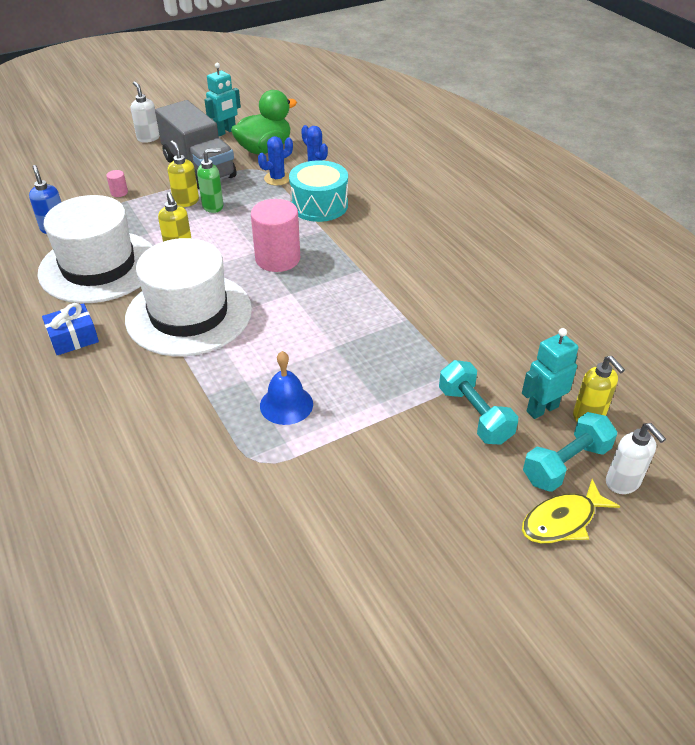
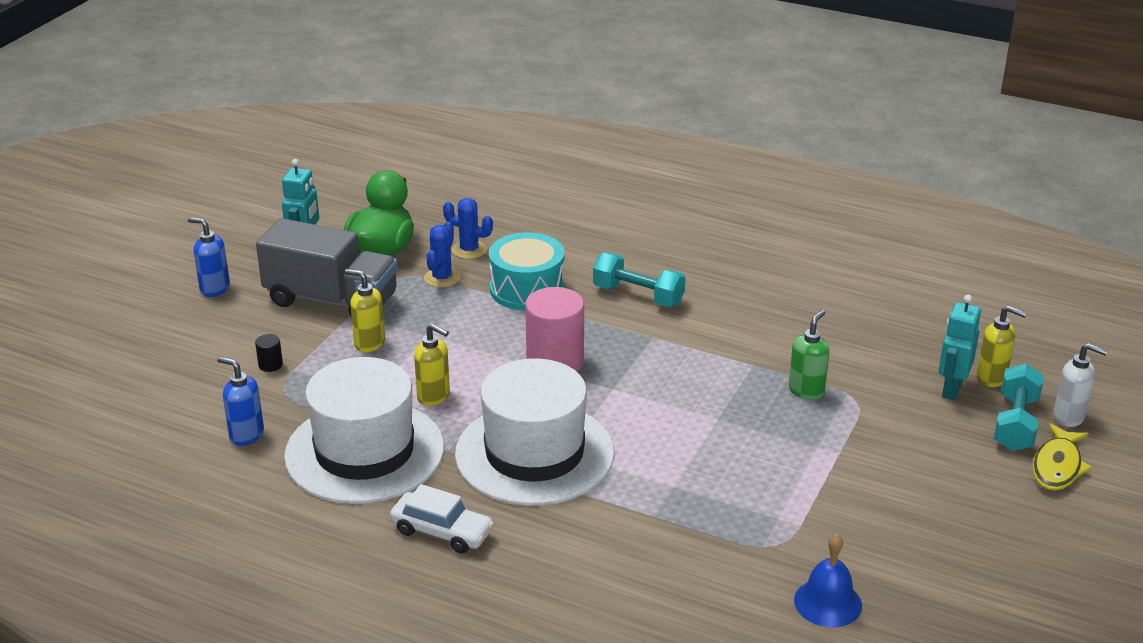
camera: 35 degrees left, 10 degrees down
(73, 338) = (442, 531): blue gift -> white car
(119, 192) = (270, 365): pink cylinder -> black cylinder
(148, 138) = (214, 289): white soap dispenser -> blue soap dispenser
(213, 206) = (409, 336): green soap dispenser -> green soap dispenser (806, 391)
(286, 404) = (738, 488): blue bell -> blue bell (828, 602)
(474, 415) = (905, 419): turquoise dumbbell -> turquoise dumbbell (638, 295)

